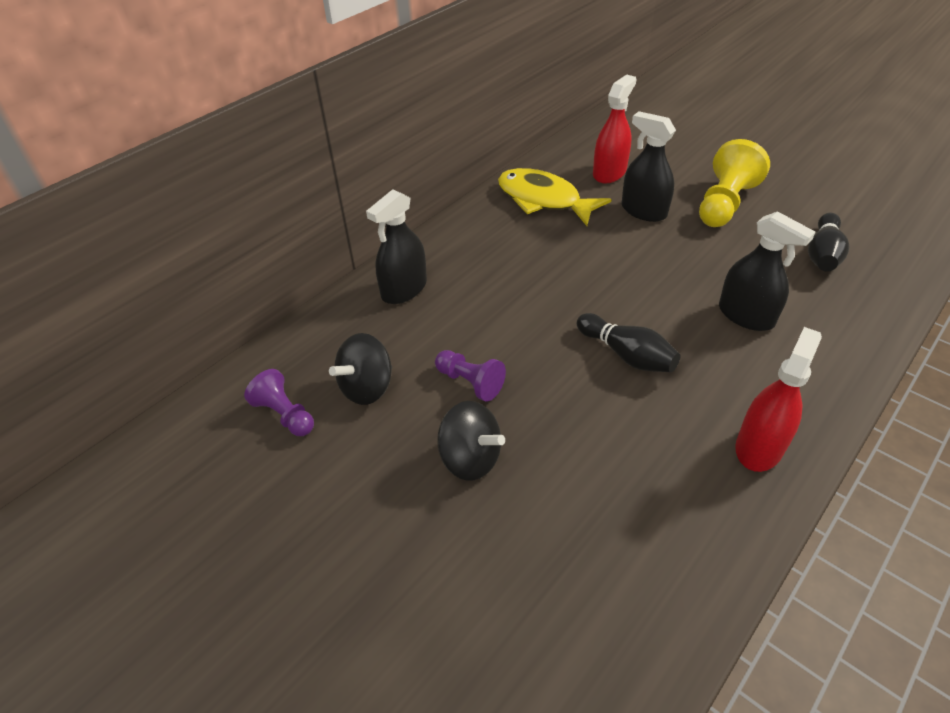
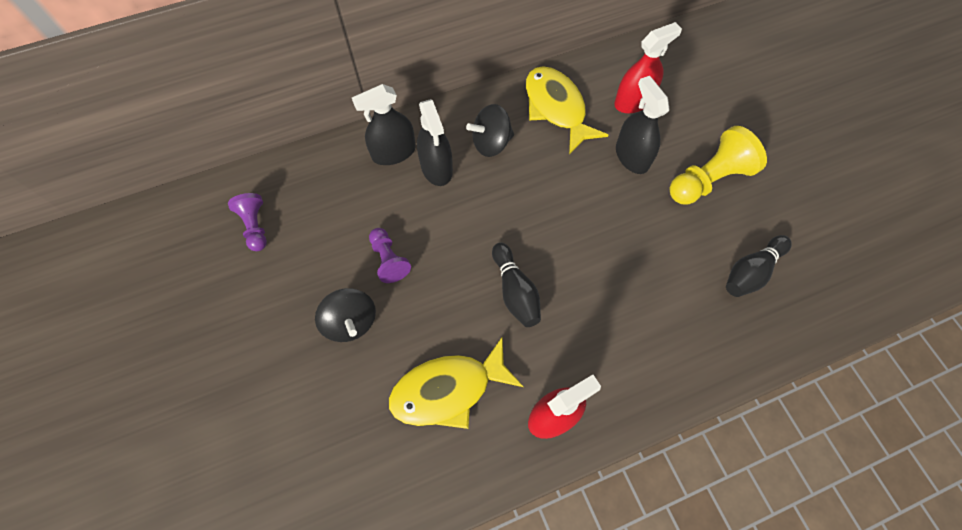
camera: 25 degrees right, 20 degrees up
(367, 387) = (318, 230): black spinning top -> black spinning top (491, 143)
(631, 473) = (448, 389): none -> yellow fish
(746, 315) = (635, 300): black spray bottle -> black spray bottle (436, 168)

